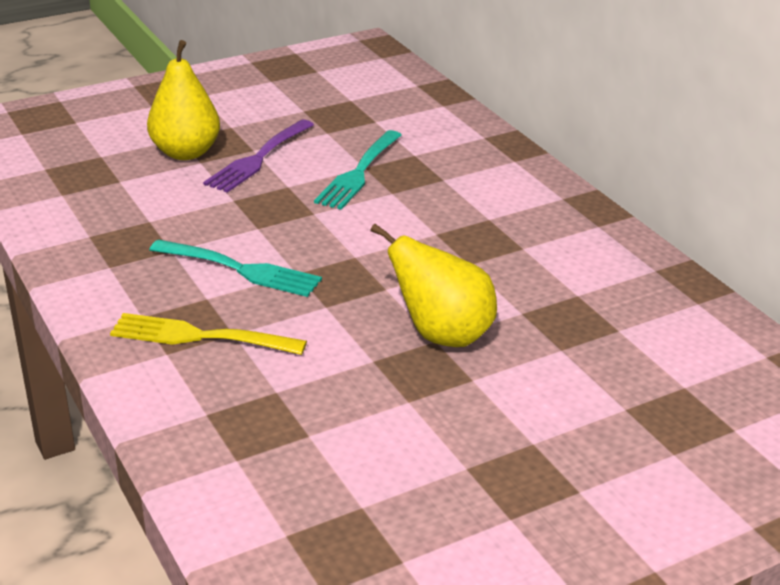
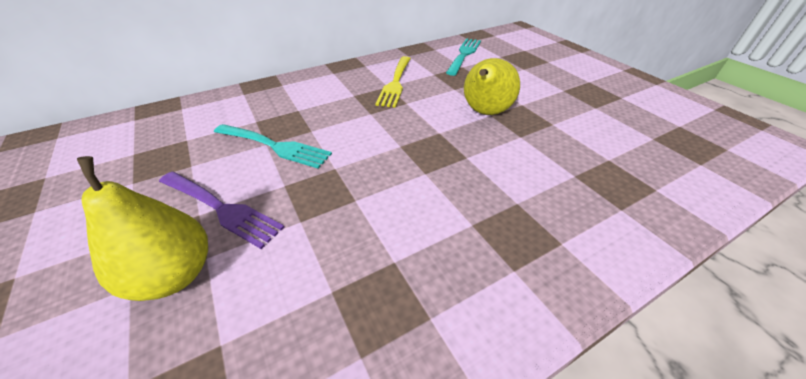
camera: 90 degrees left, 10 degrees up
(200, 336) = (530, 223): yellow fork -> yellow fork (395, 83)
(241, 269) = (425, 205): turquoise fork -> turquoise fork (464, 55)

